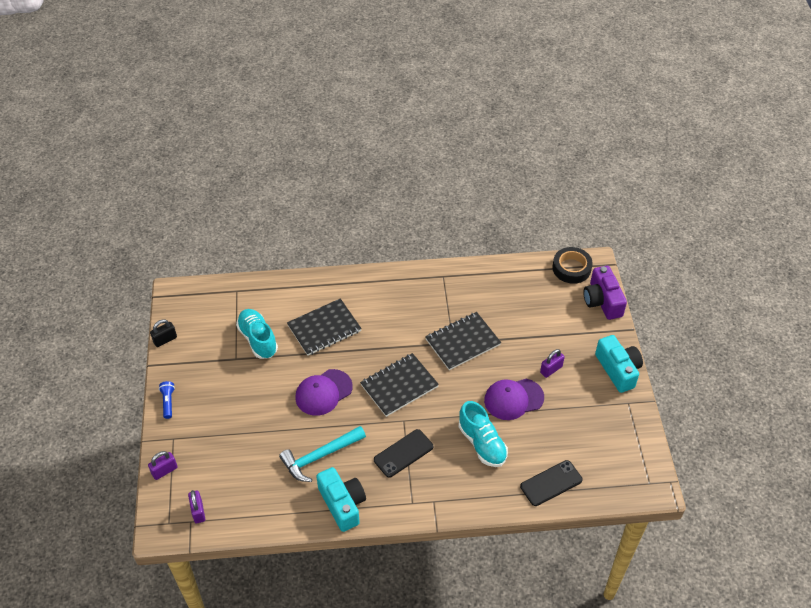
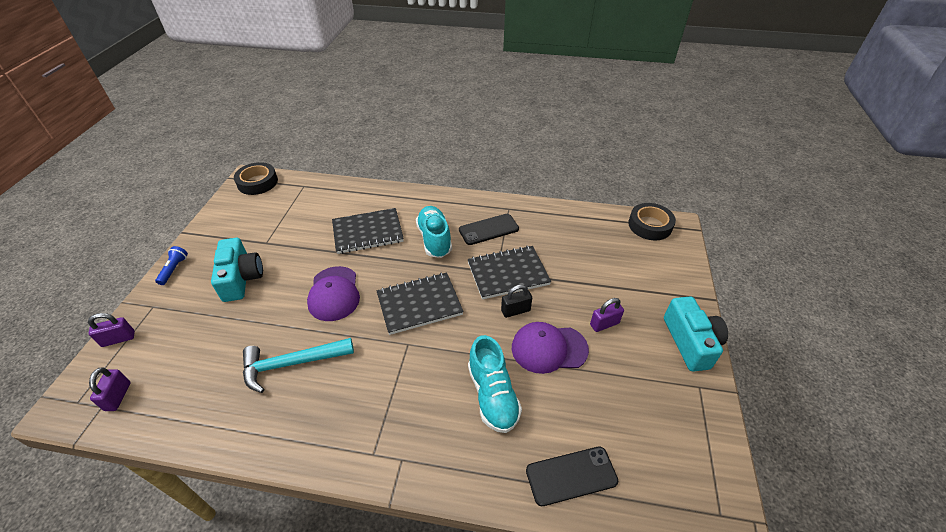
camera: 15 degrees right, 5 degrees down
(165, 340) = (212, 213): black padlock -> black padlock (515, 310)
(188, 296) = (257, 182): none -> black tape
(258, 339) = (297, 230): turquoise shoe -> turquoise shoe (434, 239)
(323, 392) = (334, 293): purple cap -> purple cap turned 75 degrees counterclockwise
(342, 504) = (286, 432): turquoise camera -> turquoise camera (241, 278)
(403, 453) = (390, 384): black phone -> black phone (488, 229)
(602, 301) = (680, 263): purple camera -> none

